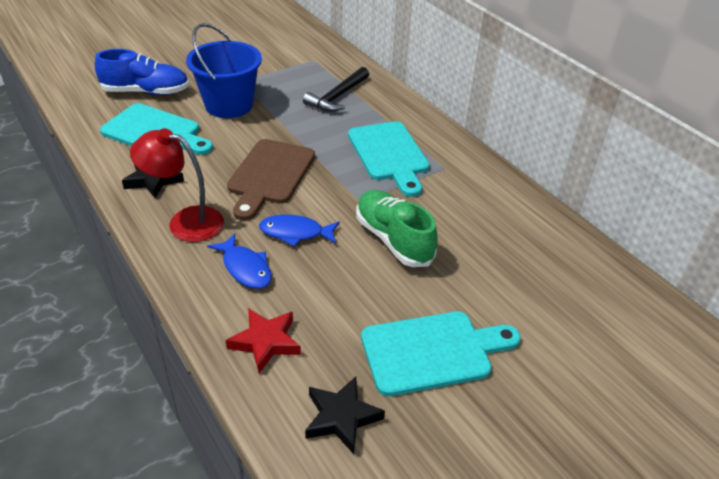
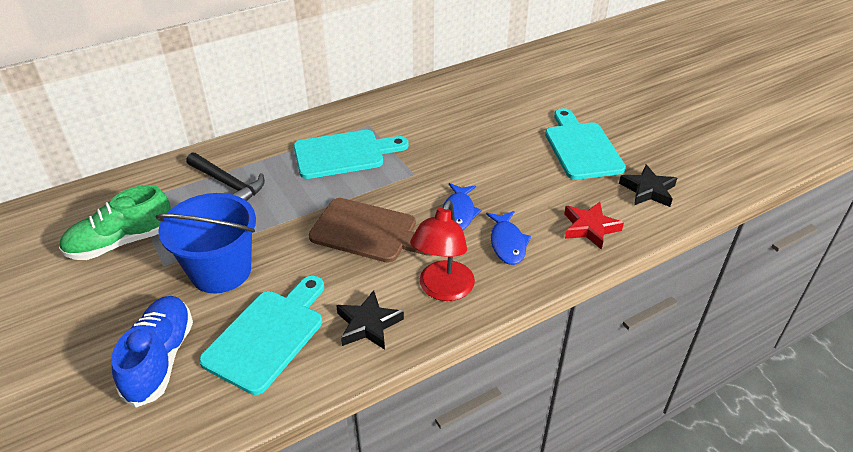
camera: 85 degrees left, 0 degrees up
(245, 268) = (507, 243): blue fish -> blue fish turned 120 degrees clockwise
(393, 239) = (465, 158): green shoe -> green shoe (121, 242)

